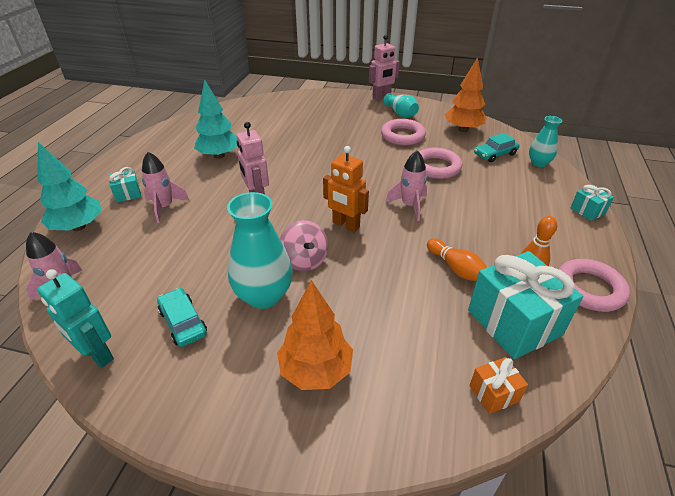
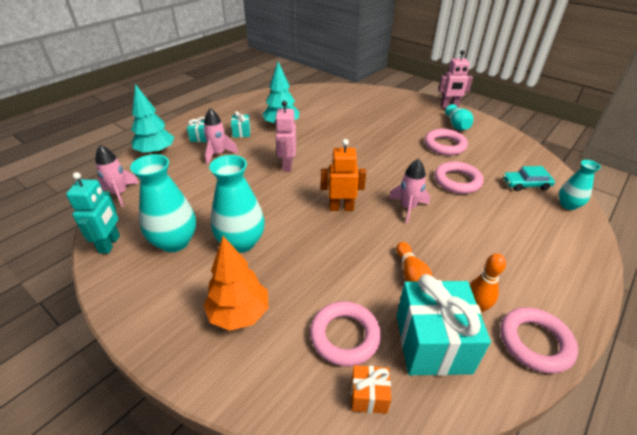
camera: 25 degrees right, 0 degrees up
(97, 355) = (110, 244): turquoise robot -> turquoise robot turned 150 degrees counterclockwise
(183, 322) = (175, 242): turquoise car -> turquoise vase
(304, 260) = (289, 225): pink spinning top -> none
(345, 225) = (341, 207): orange robot -> orange robot turned 120 degrees clockwise
(435, 348) = (344, 336): none -> pink ring
(463, 129) = (508, 153): orange tree -> none
(587, 211) = (590, 267): turquoise gift -> turquoise gift (241, 132)

